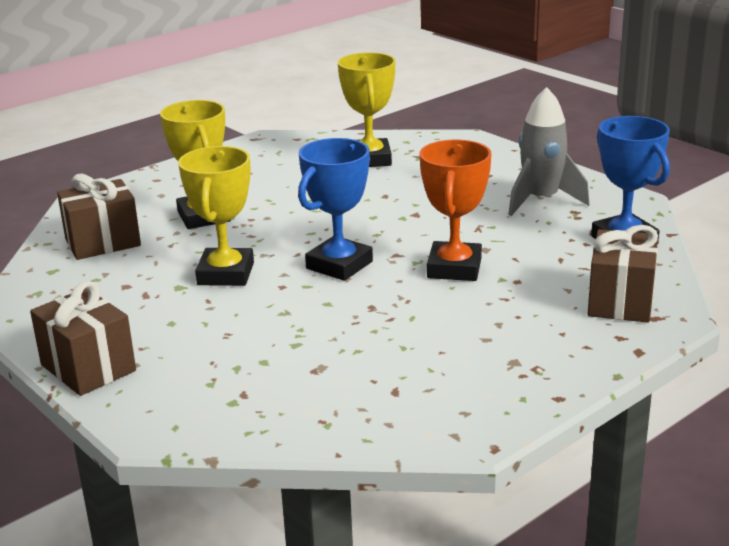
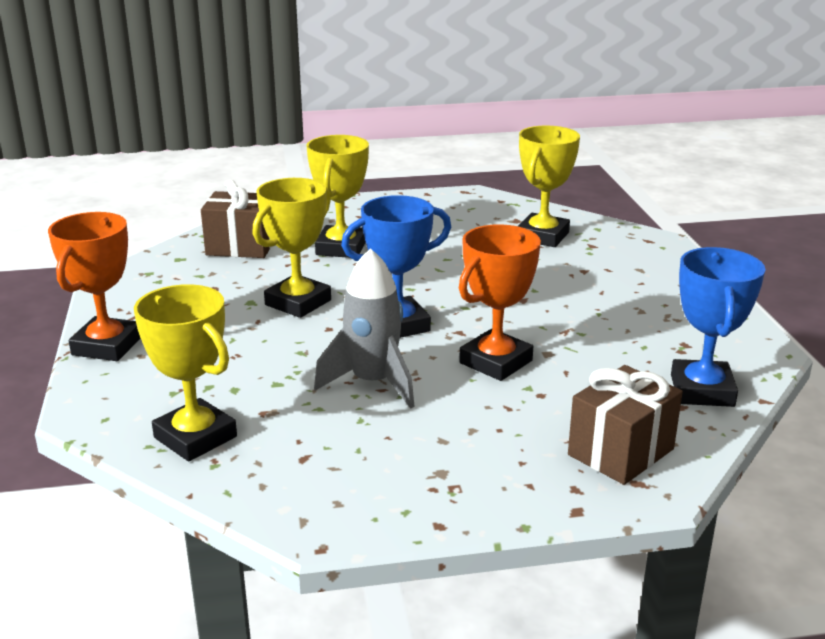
camera: 30 degrees right, 0 degrees up
(88, 368) = (107, 346): brown gift -> orange trophy
(282, 410) = (195, 437): none -> yellow trophy
(541, 200) = (662, 322): grey rocket -> grey rocket (373, 383)

